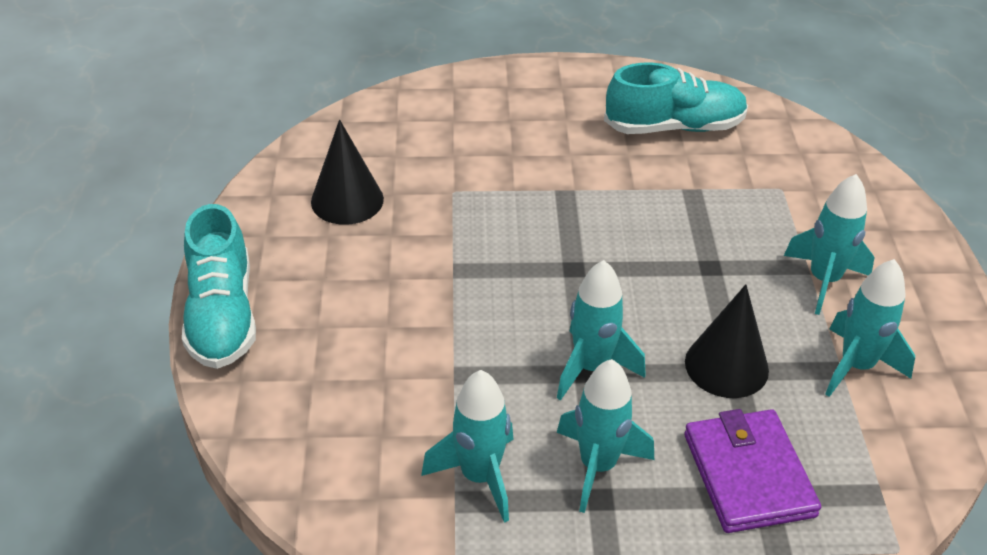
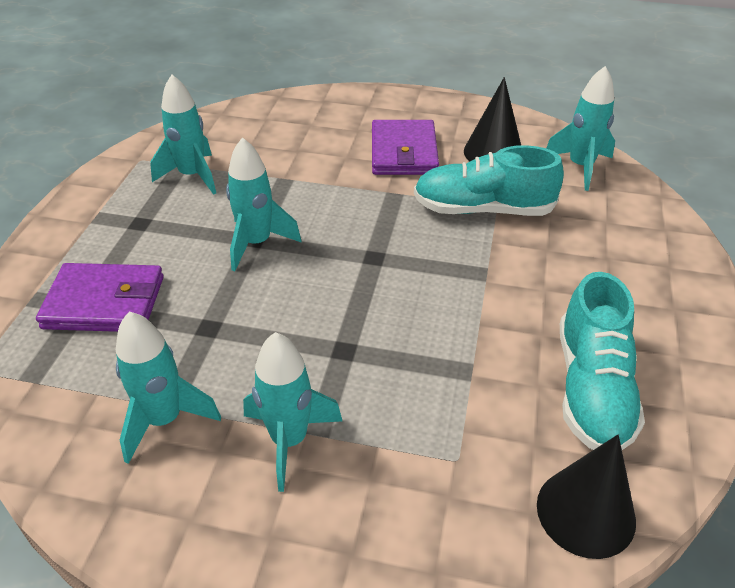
camera: 105 degrees right, 0 degrees up
(222, 315) = (383, 97): turquoise shoe -> turquoise shoe (483, 209)
(364, 274) = (404, 152): none -> purple wallet
(598, 466) = (166, 227): turquoise rocket -> turquoise rocket (580, 167)
(726, 366) = (217, 323): black cone -> black cone (585, 512)

